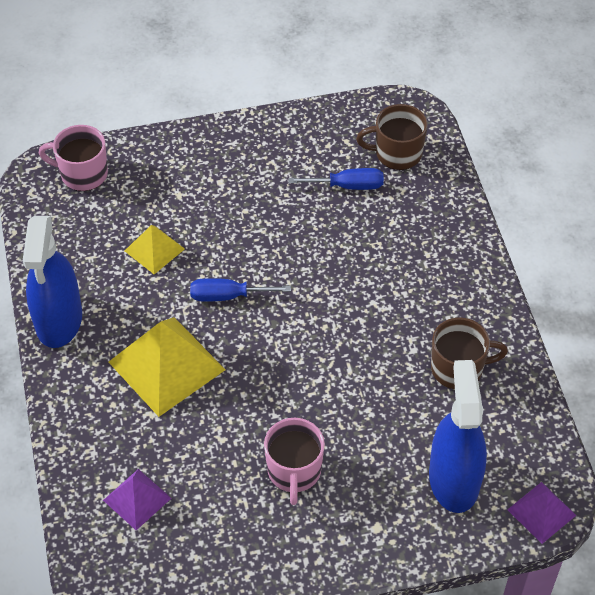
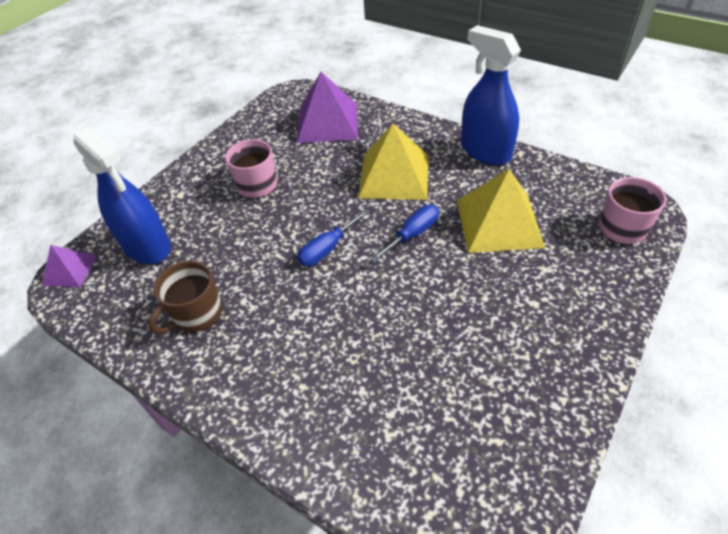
camera: 140 degrees right, 5 degrees down
(137, 499) = (327, 123): purple pyramid -> purple pyramid, size x1.83
(154, 249) = (499, 223): yellow pyramid -> yellow pyramid, size x1.83
(348, 186) = (438, 391): blue screwdriver -> blue screwdriver (327, 249)
(397, 153) = (437, 473): brown mug -> none

